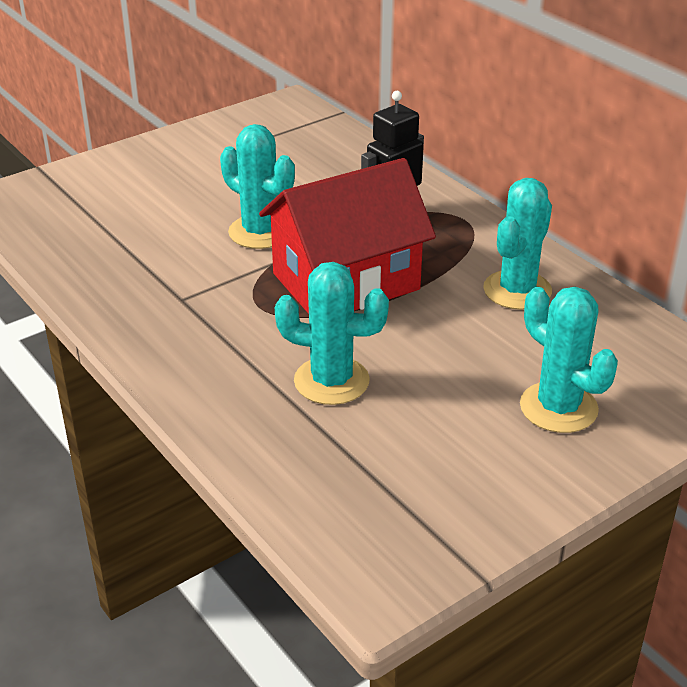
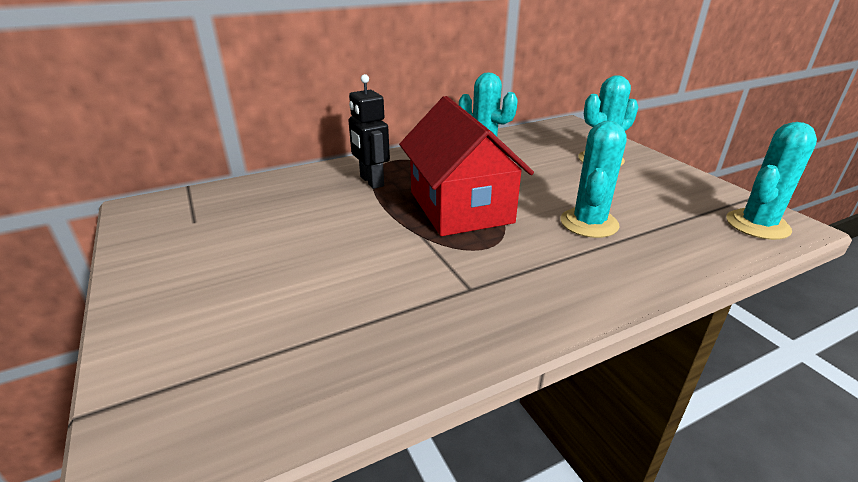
camera: 80 degrees left, 5 degrees down
(260, 232) = (370, 238): turquoise cactus -> turquoise cactus (757, 225)

